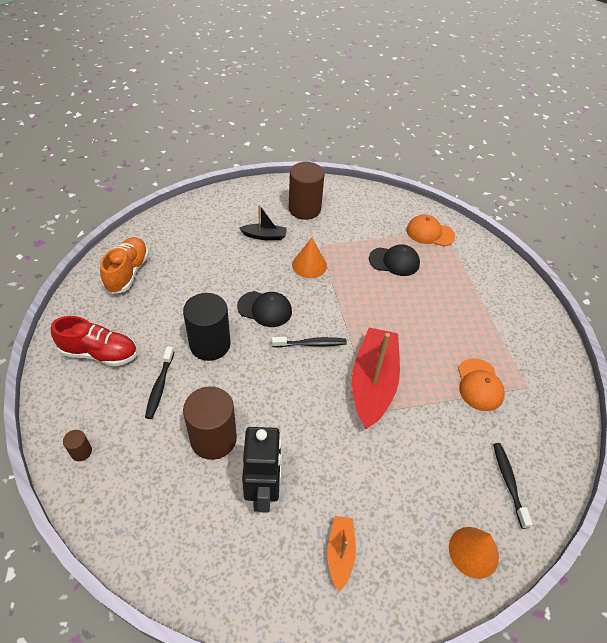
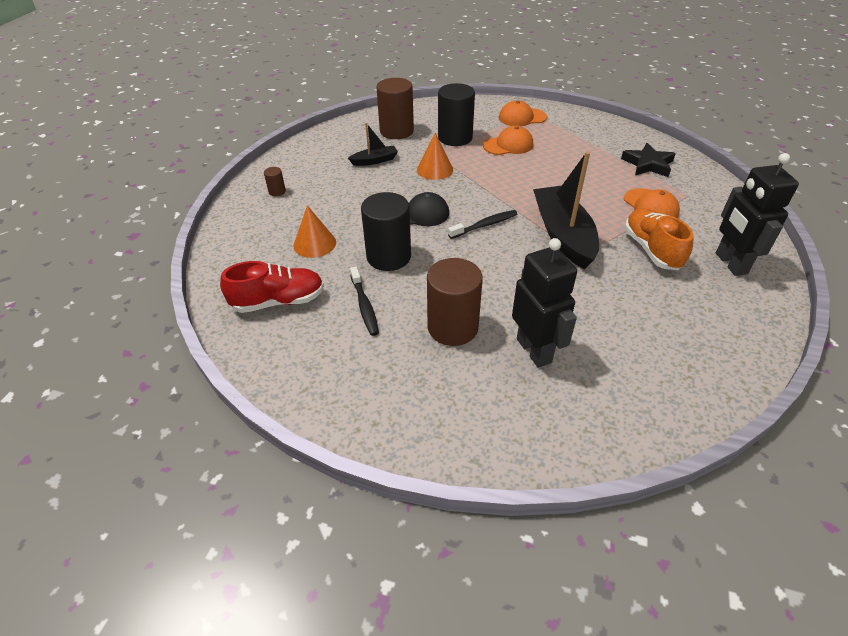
camera: 20 degrees left, 5 degrees down
(81, 452) = (324, 389): brown cylinder -> brown cylinder (277, 191)
(128, 273) = (257, 228): orange shoe -> orange shoe (651, 249)
(340, 553) = (640, 367): orange boat -> none
(351, 235) = (455, 138): none -> black cylinder
(373, 383) = (563, 235): red boat -> black boat
(394, 261) = (508, 145): black cap -> orange cap
(473, 552) = (746, 321): orange cone -> orange cone (314, 243)
(508, 482) = (730, 263): black toothbrush -> black robot
(514, 334) = (648, 164): none -> black star

